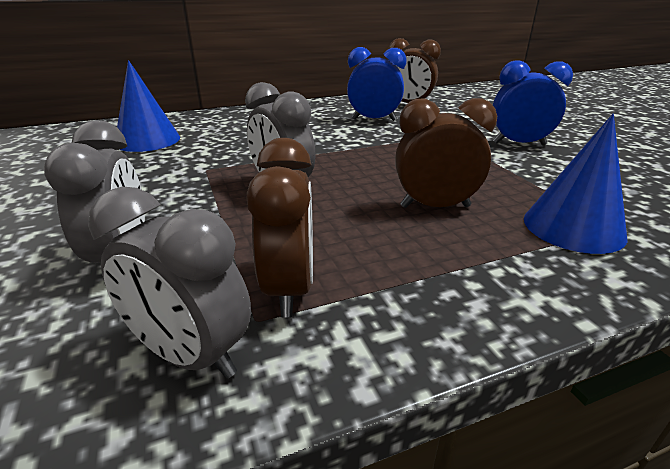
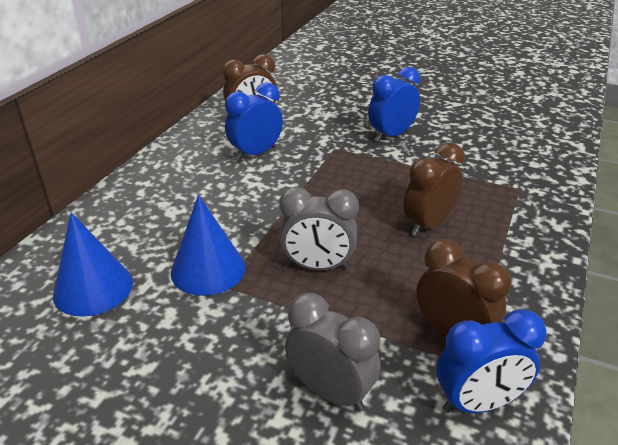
camera: 45 degrees left, 5 degrees up
(191, 355) = (478, 403): grey clock -> blue clock
(573, 227) = (505, 199): blue cone -> blue cone (208, 269)

